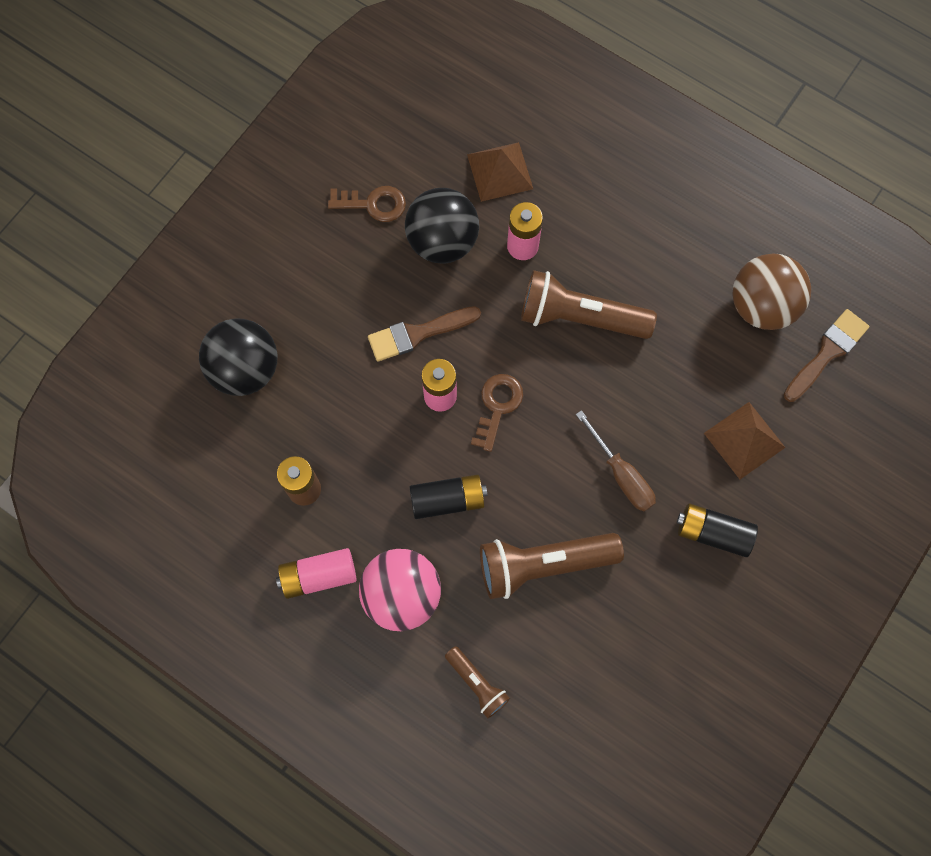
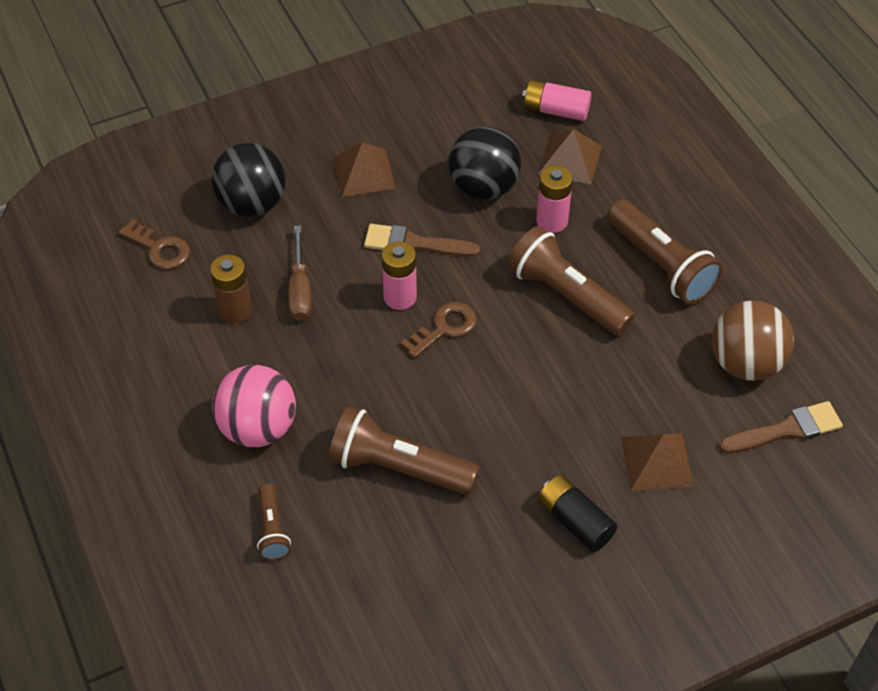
camera: 30 degrees right, 20 degrees down
(319, 576) = (199, 379): pink battery -> pink battery (555, 110)
(325, 281) = (364, 172): none -> brown pyramid
(373, 204) = (444, 136): brown key -> brown key (159, 248)
(448, 500) = (350, 376): black battery -> none
(621, 474) = (520, 432): brown screwdriver -> brown screwdriver (300, 289)
(640, 243) = (661, 265): none -> brown flashlight

